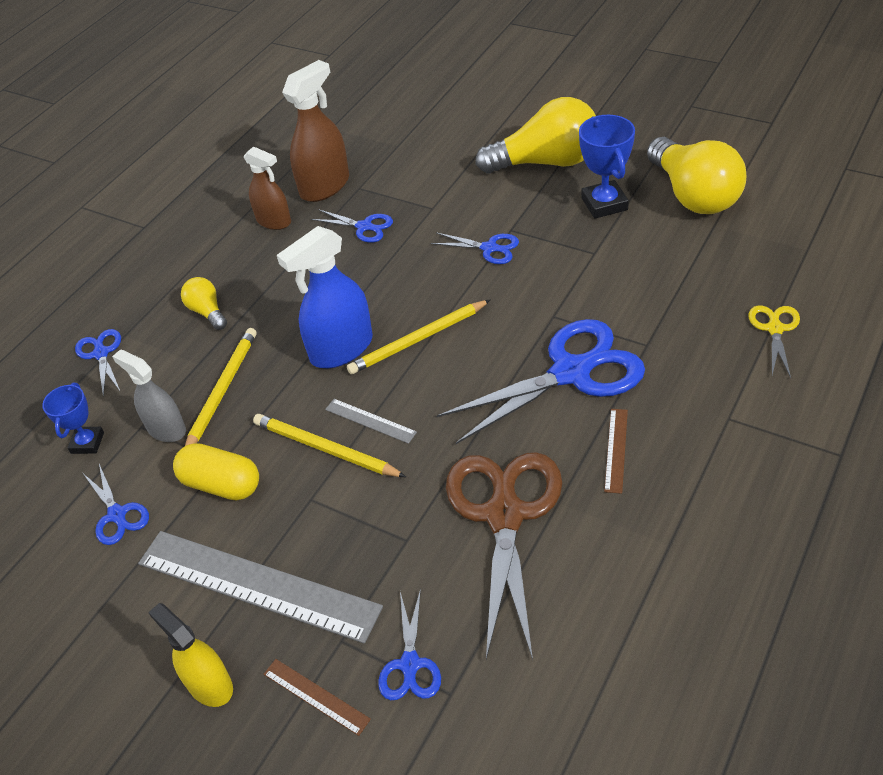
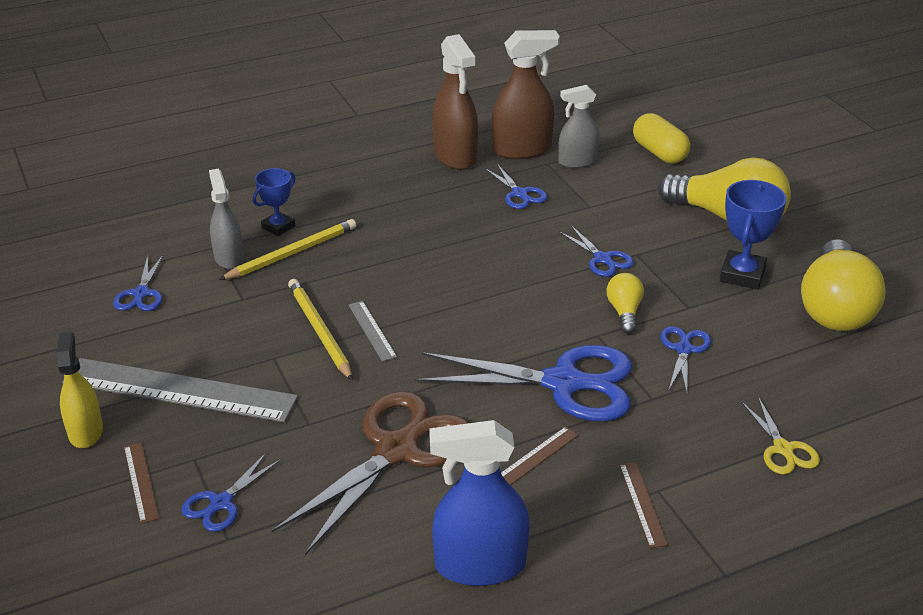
camera: 30 degrees right, 10 degrees down
(87, 443) = (170, 238): blue trophy -> blue trophy (278, 227)
(101, 354) = (239, 185): blue scissors -> blue scissors (684, 349)
(207, 312) = (339, 195): yellow light bulb -> yellow light bulb (624, 312)
(221, 484) = (226, 313): yellow capsule -> yellow capsule (659, 152)
(257, 585) = (179, 390): grey ruler -> grey ruler turned 45 degrees counterclockwise
(274, 221) = (455, 156): brown spray bottle -> brown spray bottle, size x1.54
(341, 349) = (406, 270): blue spray bottle -> blue spray bottle (480, 565)
(382, 174) = (577, 161): none -> grey spray bottle
(418, 340) = (470, 295): yellow pencil -> none
(730, 436) = (642, 504): none -> brown ruler
(774, 329) = (783, 449): yellow scissors -> yellow scissors turned 120 degrees clockwise

